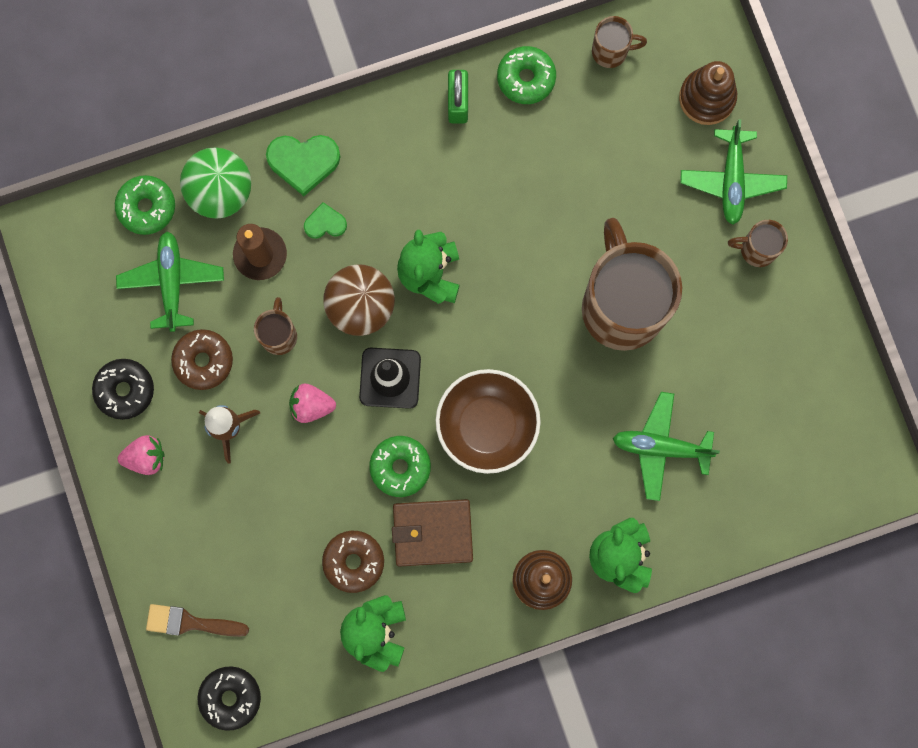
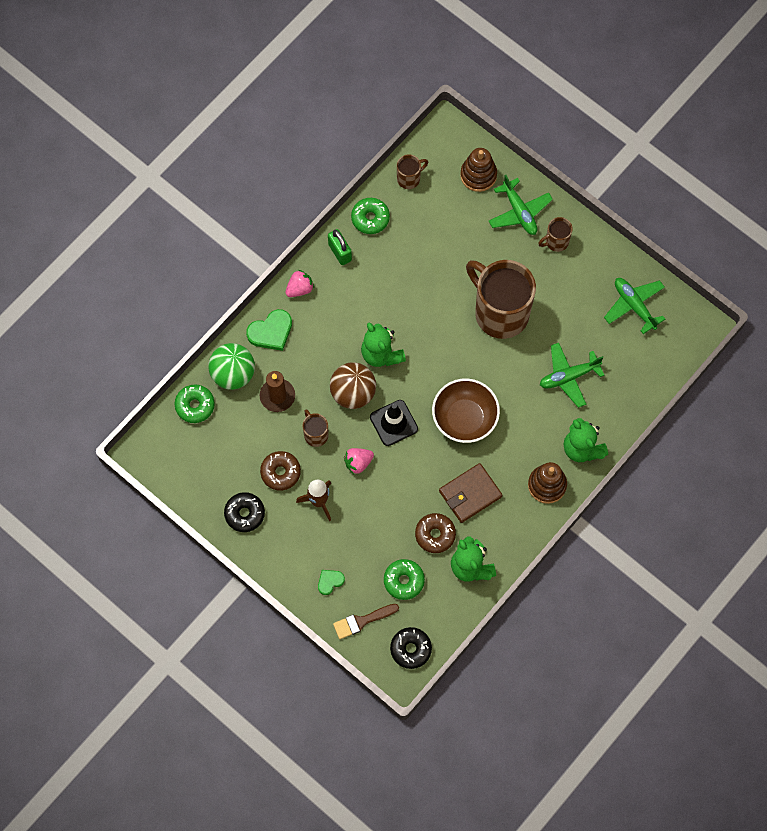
camera: 30 degrees left, 10 degrees down
(146, 457) = (280, 544): pink strawberry -> pink strawberry (300, 289)
(172, 282) = (235, 439): green plane -> green plane (634, 306)
(325, 223) = (304, 358): green heart -> green heart (330, 581)
(400, 467) = (429, 468): green donut -> green donut (404, 581)

